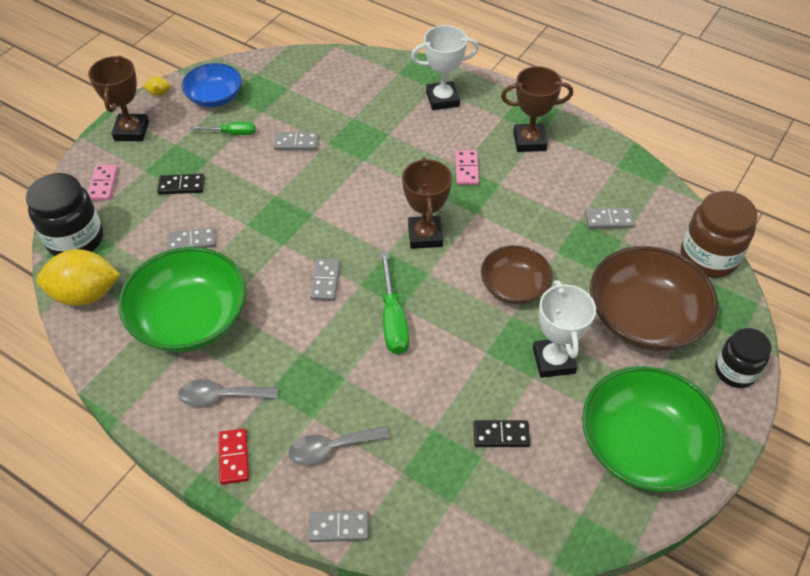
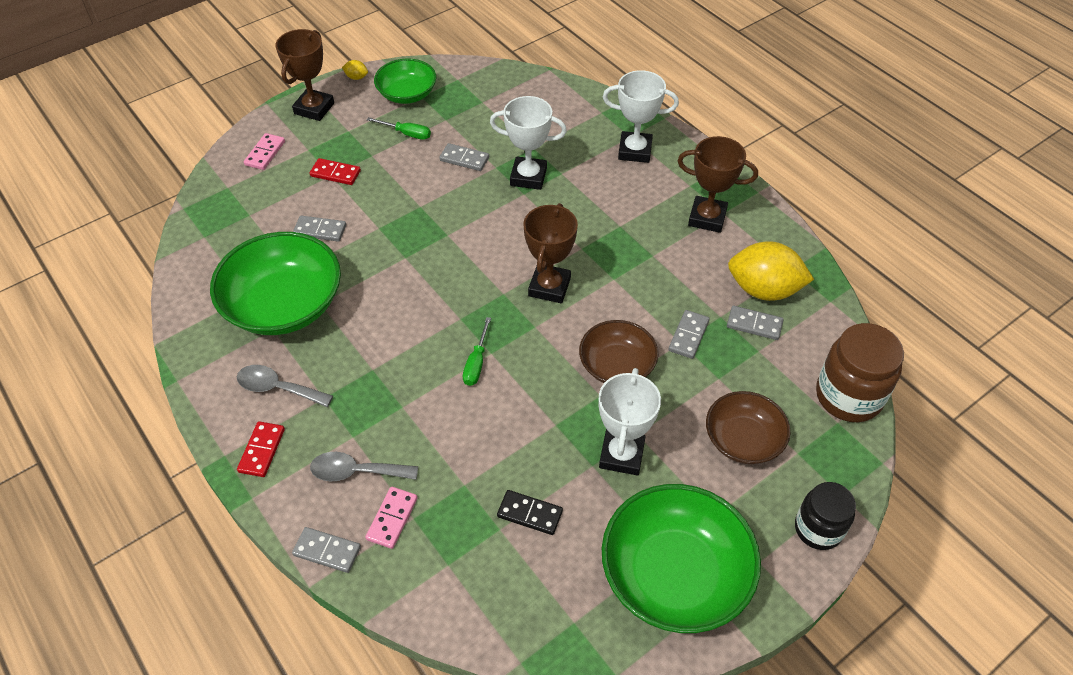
camera: 20 degrees right, 0 degrees up
(75, 239) = (216, 200): black jar -> none
(85, 294) = (201, 254): yellow lemon -> yellow lemon (764, 290)
(181, 186) = (335, 173): black domino -> red domino
(215, 97) = (407, 94): blue bowl -> green bowl
(325, 281) = (428, 305): grey domino -> grey domino (688, 336)
(361, 144) = (528, 177): none -> white trophy
(393, 319) = (476, 363): green screwdriver -> green screwdriver, size x0.63
(466, 169) = (625, 230): pink domino -> pink domino (392, 518)
(644, 317) = (743, 439): brown bowl -> brown bowl, size x0.59

